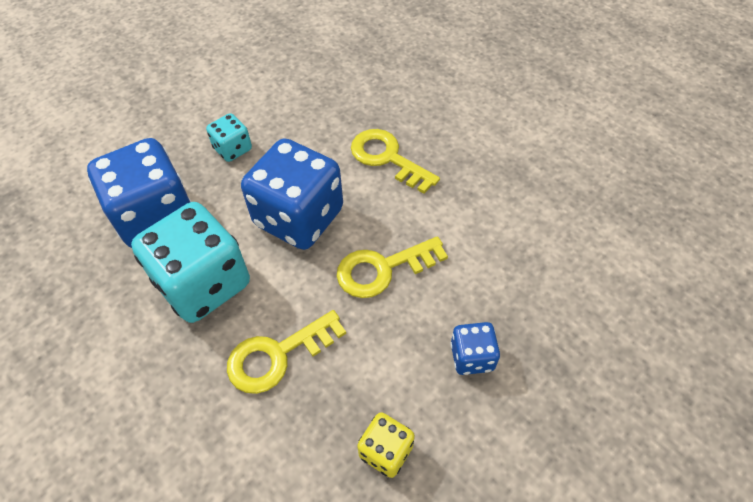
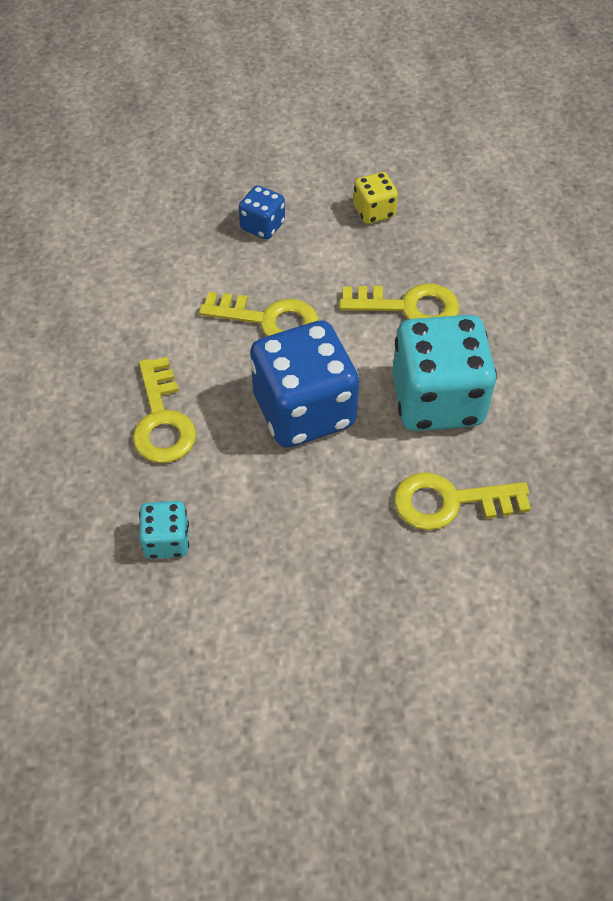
camera: 145 degrees left, 0 degrees up
(155, 216) = (450, 502): blue dice -> yellow key
(233, 149) = (314, 539): turquoise dice -> turquoise dice (167, 541)

